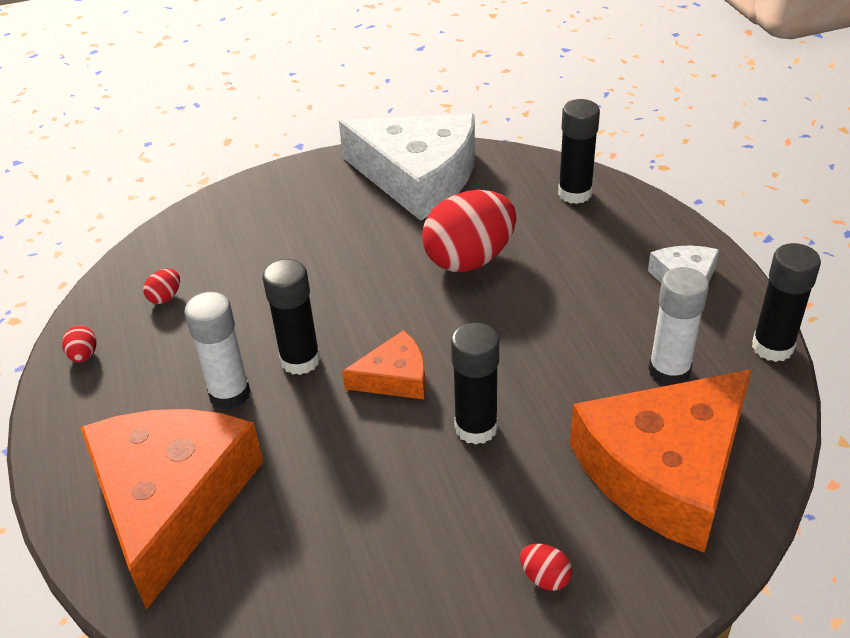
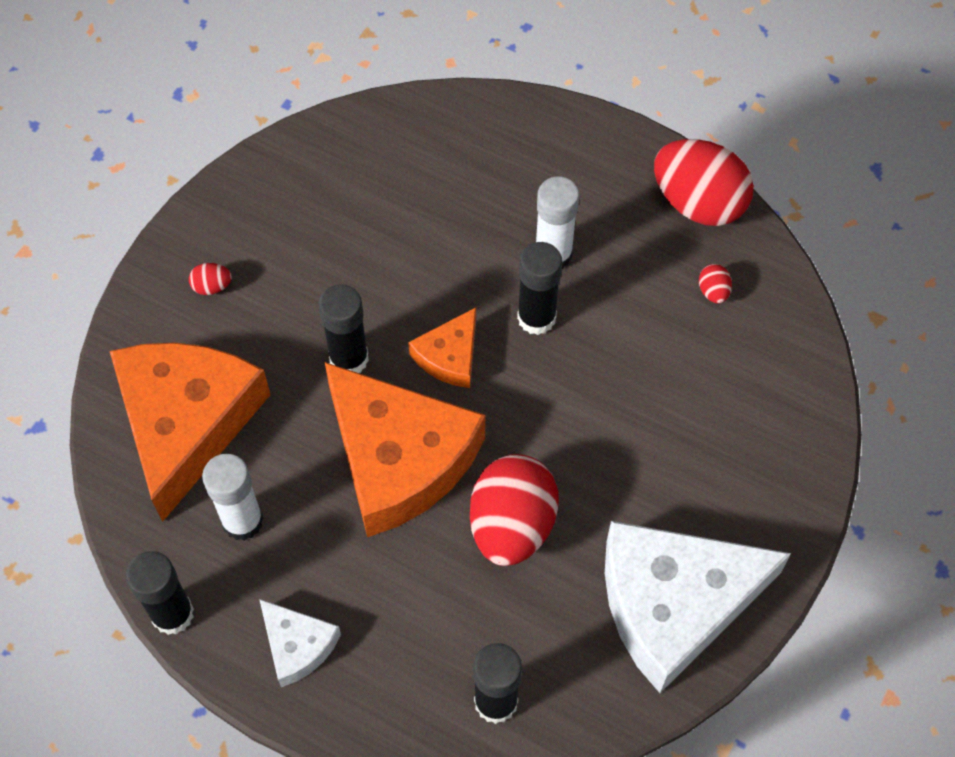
camera: 135 degrees right, 20 degrees up
(84, 355) = (698, 203): red egg -> red egg, size x2.49
(171, 501) = (495, 163): orange cheese -> orange cheese (399, 458)

